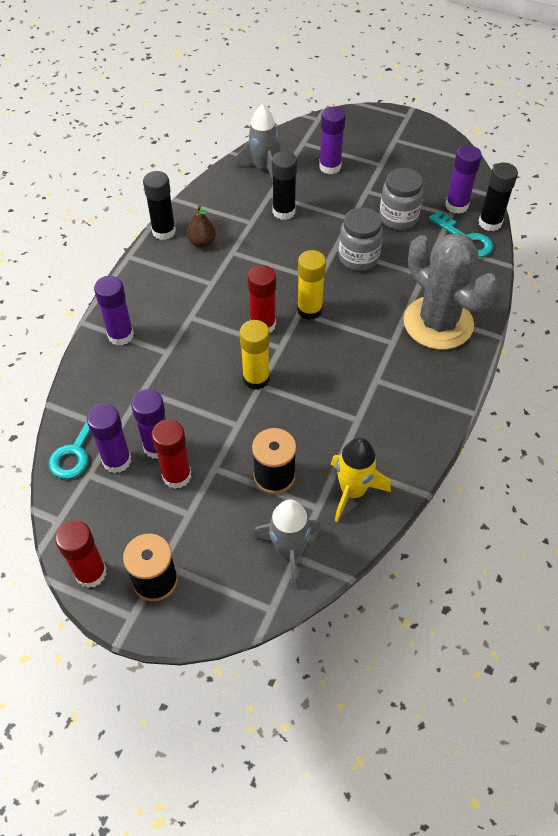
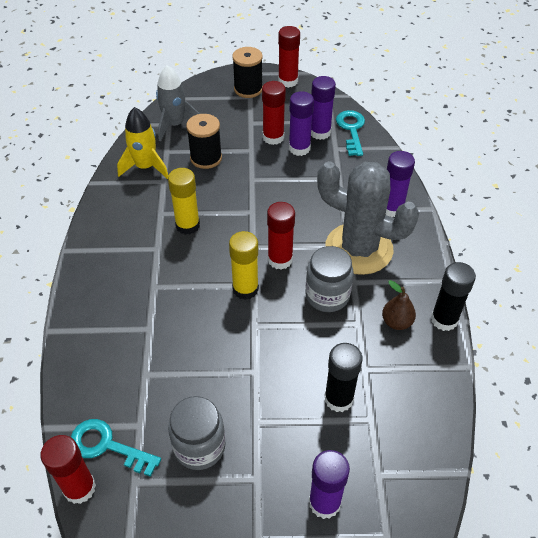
camera: 155 degrees right, 5 degrees down
(256, 379) = (258, 214): yellow glue stick -> yellow glue stick (187, 225)
(263, 168) = (406, 460): grey rocket -> none
(358, 258) = (224, 368): grey jar -> grey jar (327, 296)
(438, 323) = (114, 321): grey cactus -> grey cactus (359, 249)
(456, 205) = (130, 502): purple glue stick -> none
(490, 223) = (79, 488): black glue stick -> red glue stick

